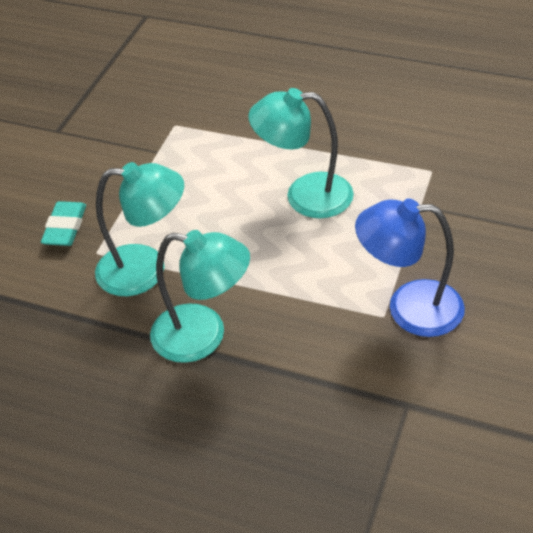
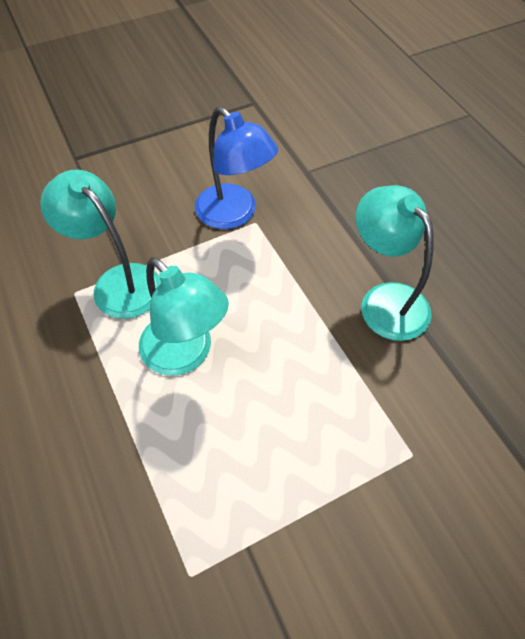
camera: 140 degrees left, 10 degrees up
(65, 227) = (423, 518): turquoise eraser -> none
(146, 270) = (382, 395): turquoise lamp -> turquoise lamp (118, 282)

